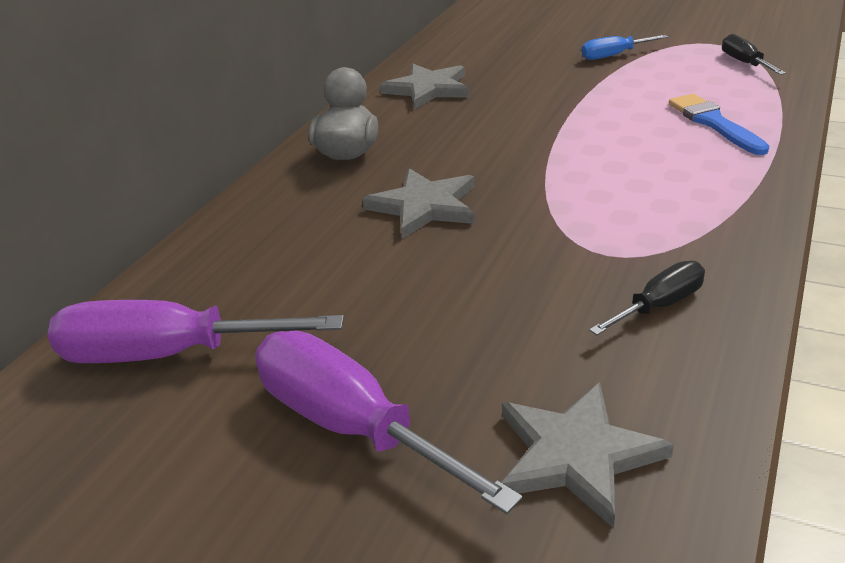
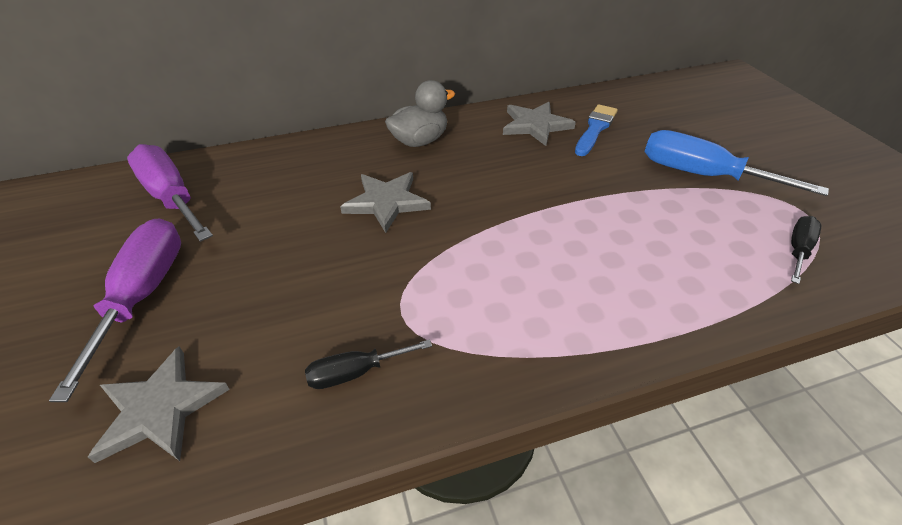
camera: 45 degrees right, 10 degrees up
(613, 55) = (702, 175): blue screwdriver -> blue screwdriver, size x1.89
(659, 305) = (355, 372): black screwdriver -> black screwdriver turned 150 degrees clockwise
(714, 123) = (660, 281): blue brush -> blue brush (595, 129)

